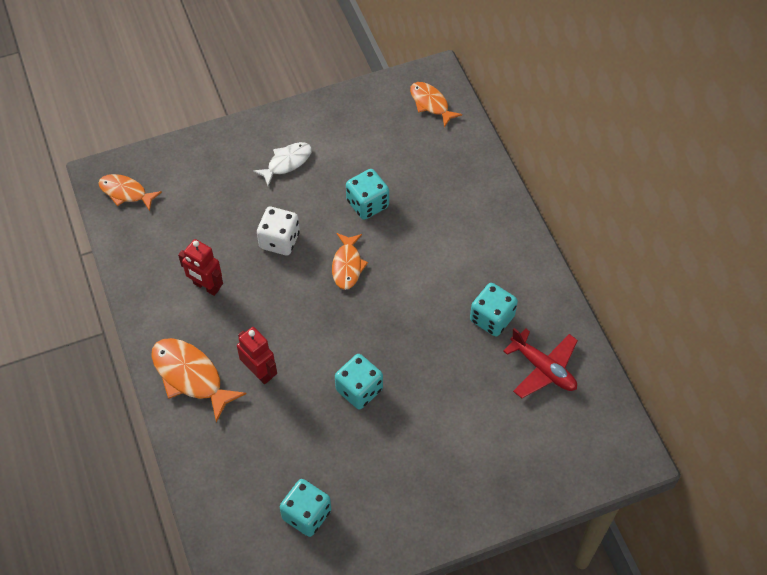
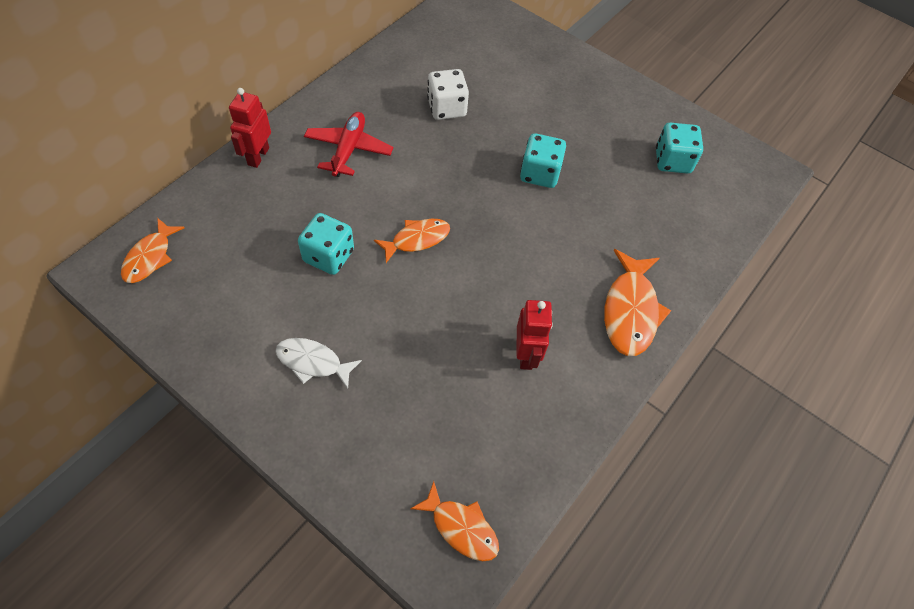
camera: 125 degrees left, 0 degrees up
(126, 192) = (461, 527): orange fish -> orange fish turned 45 degrees counterclockwise
(259, 372) = (581, 256): red robot -> red robot (258, 156)
(279, 240) = (424, 314): white dice -> white dice (446, 108)
(492, 318) = (402, 111): turquoise dice -> none
(543, 368) = (429, 64): red plane -> red plane (348, 150)

